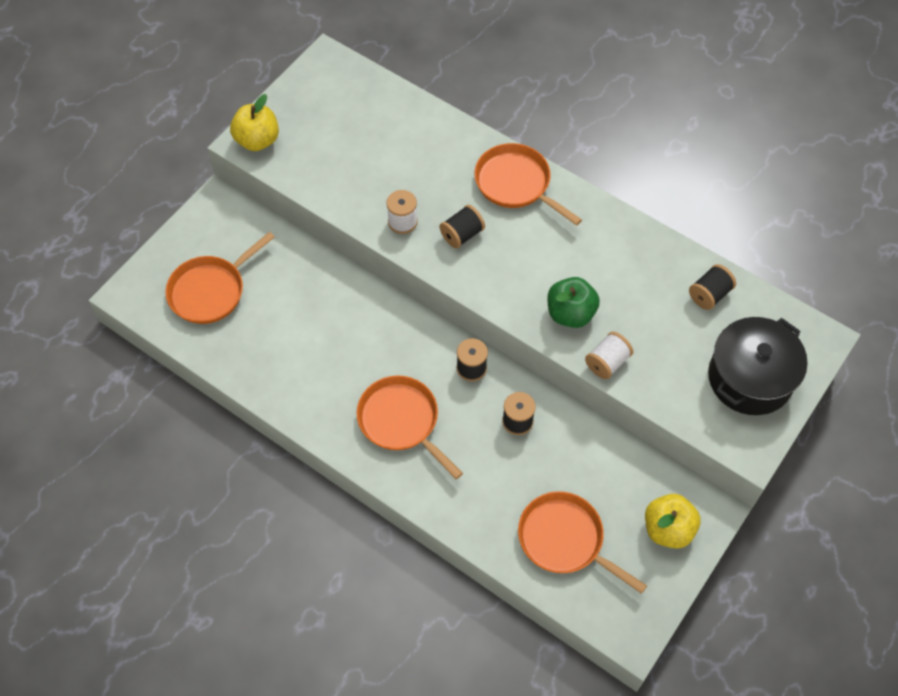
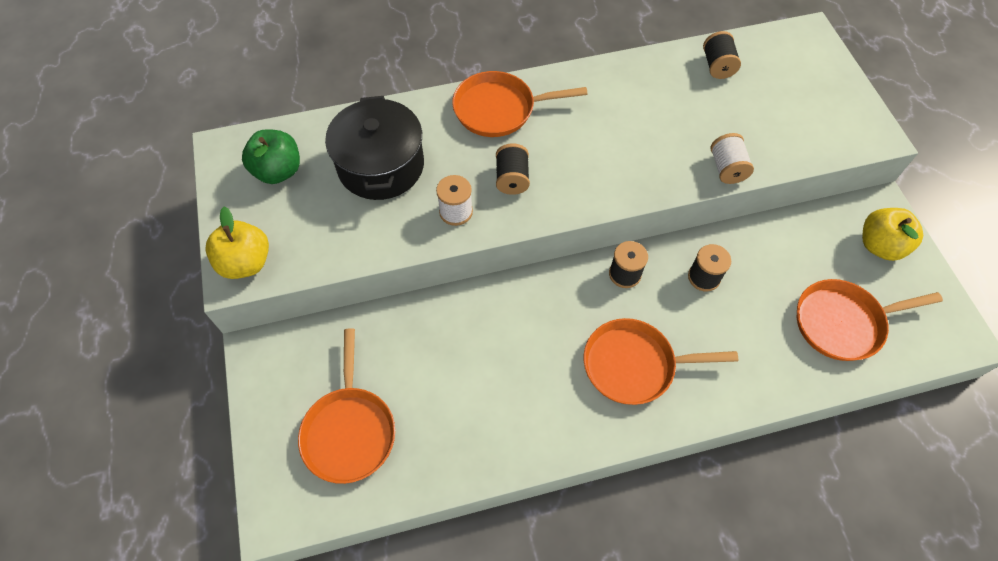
camera: 50 degrees left, 0 degrees up
(570, 313) = (659, 160): green apple -> green apple (278, 171)
(750, 378) = (812, 93): black pot -> black pot (381, 165)

